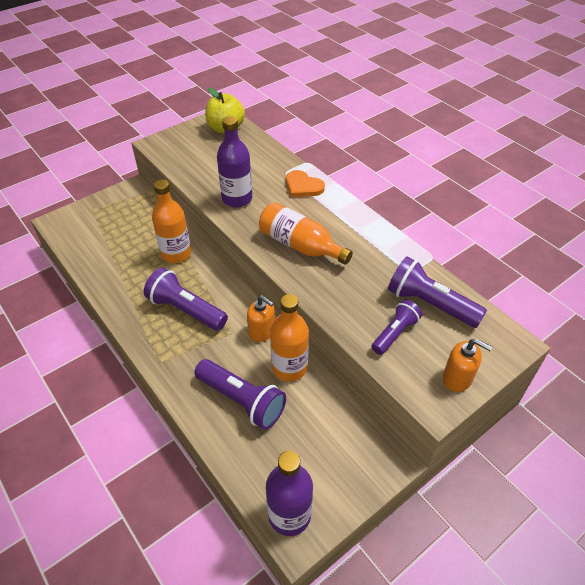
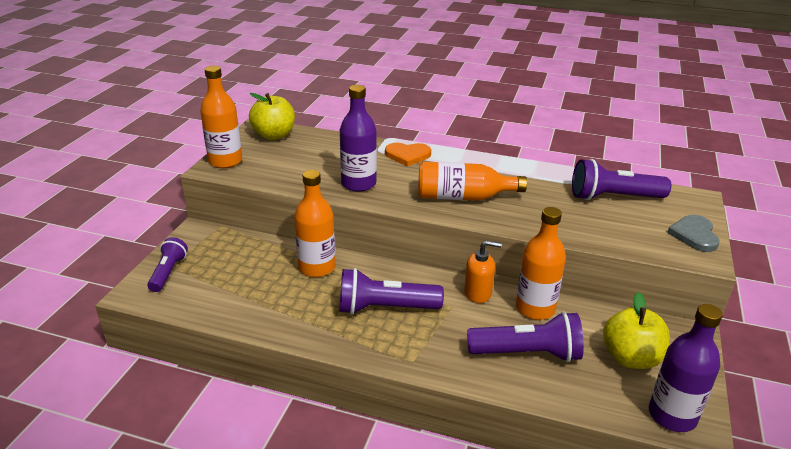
camera: 35 degrees left, 15 degrees down
(170, 140) = (225, 161): none -> orange bottle
(314, 450) = (630, 358): none -> yellow apple
(395, 333) = (616, 226): purple flashlight -> purple flashlight (168, 272)
(457, 378) = (694, 235): orange soap dispenser -> grey heart

